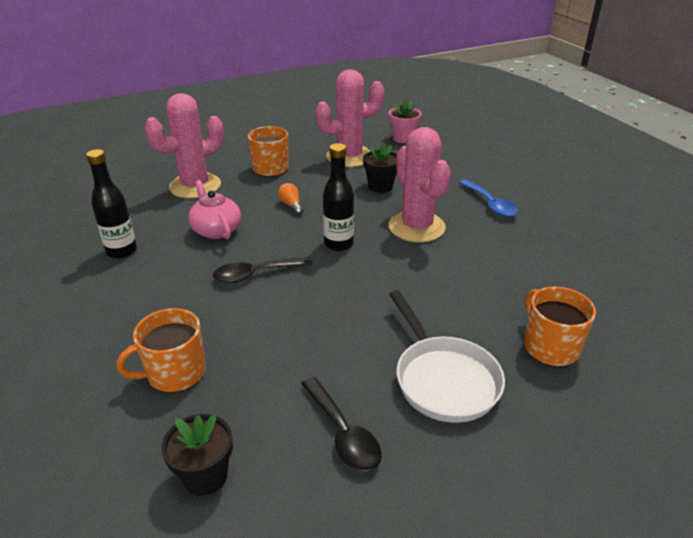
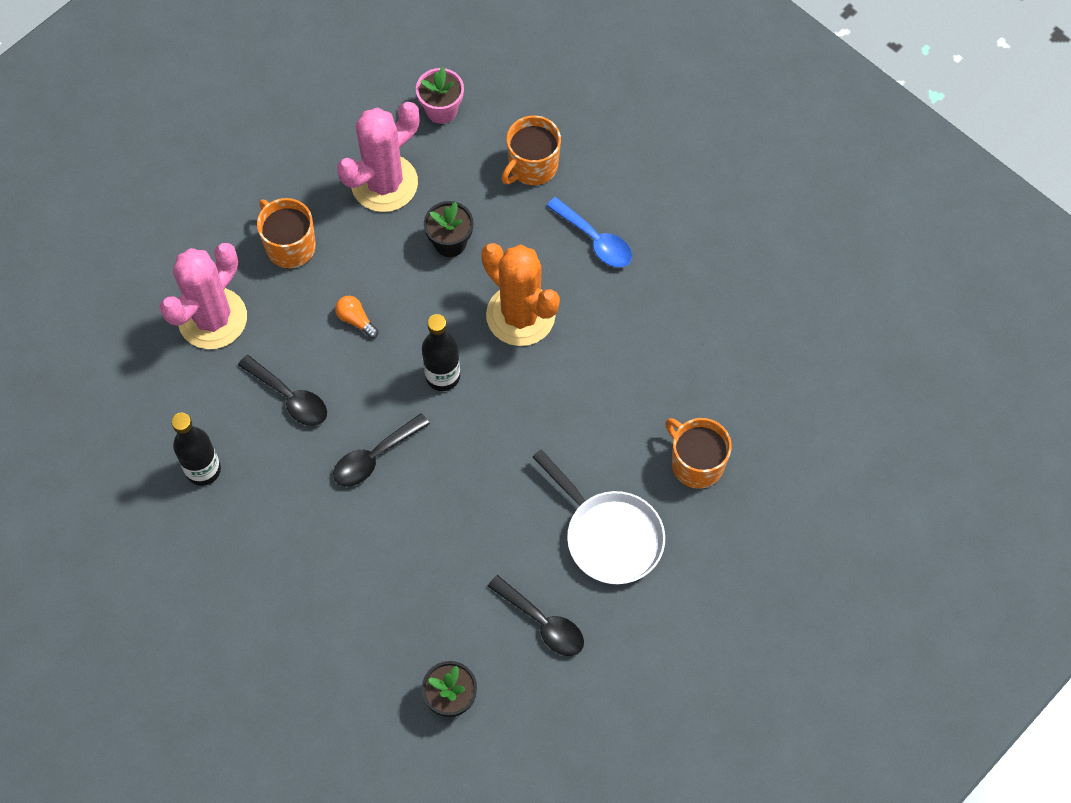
camera: 20 degrees left, 30 degrees up
(175, 373) = (367, 612): orange mug -> orange mug (532, 166)
(216, 230) = (290, 397): pink teapot -> black spoon
(416, 227) = (520, 315): pink cactus -> orange cactus

